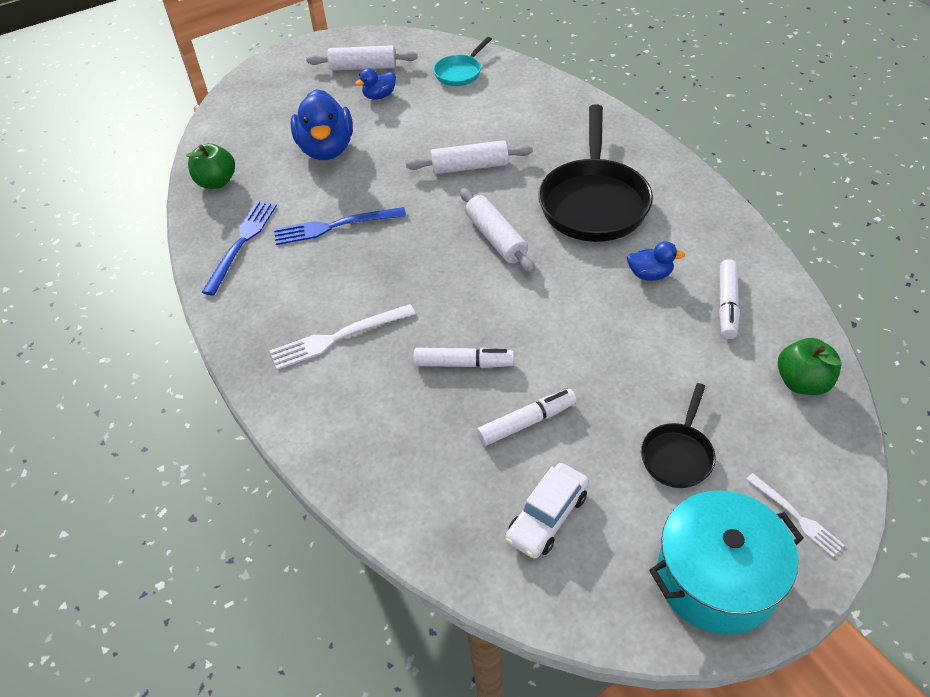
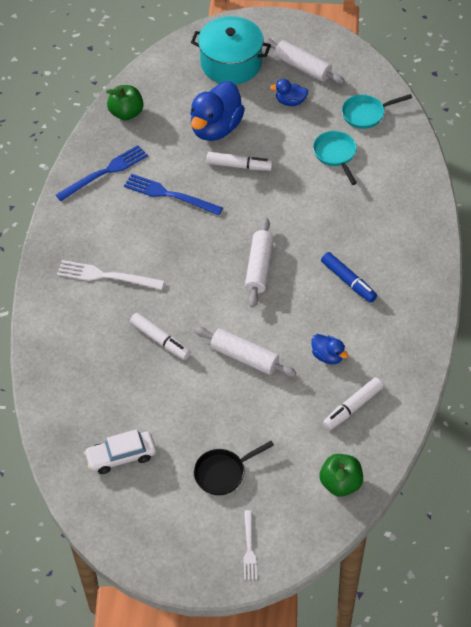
camera: 35 degrees right, 5 degrees up
(467, 113) = (335, 155): none -> turquoise pan
(469, 167) = (295, 201): white rolling pin -> white rolling pin (244, 357)
(526, 422) = (161, 398): white marker -> white marker (239, 166)
(593, 202) = (348, 281): black pan -> blue marker
(716, 578) = (174, 546): turquoise pot -> turquoise pot (231, 63)

